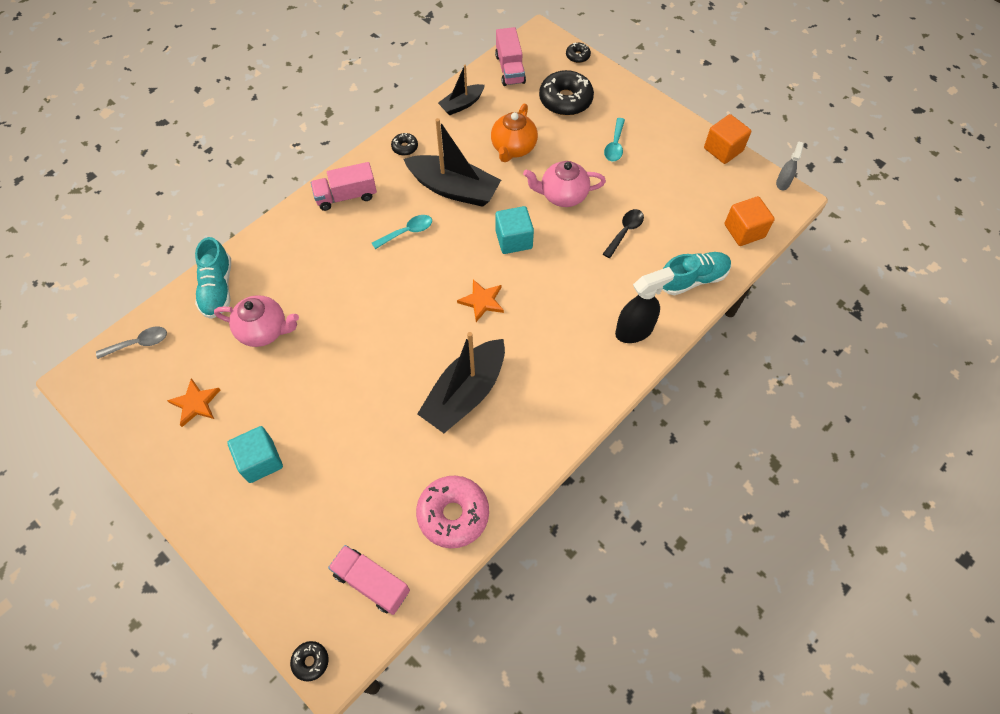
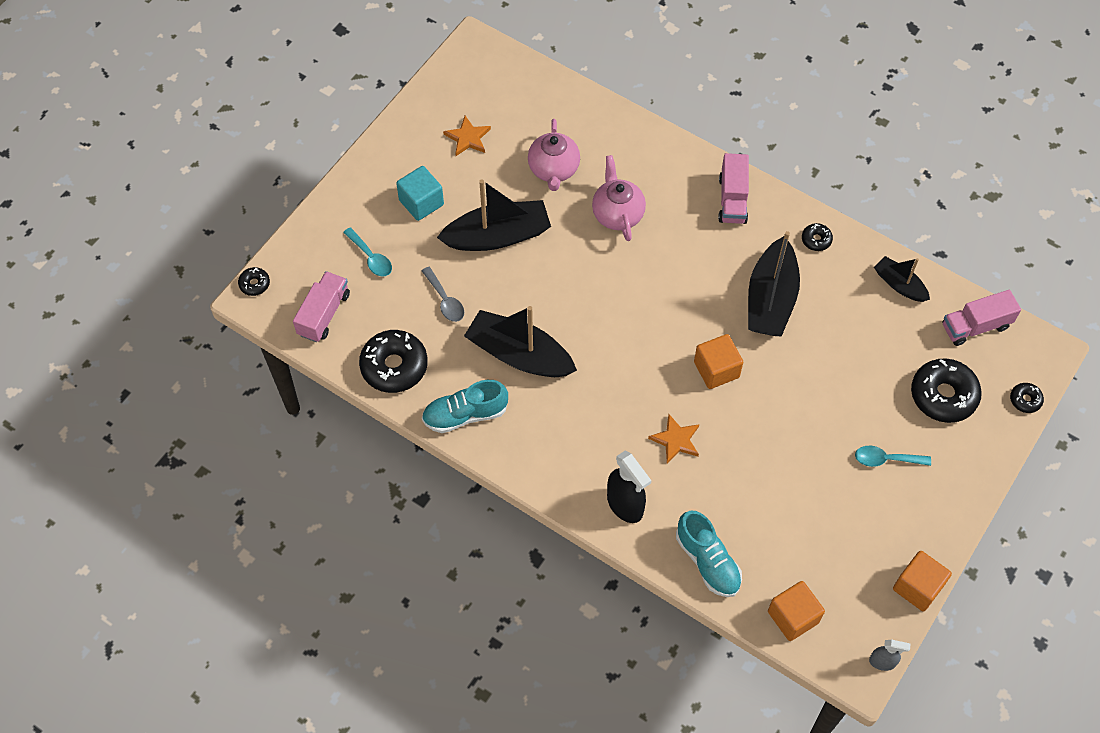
camera: 80 degrees right, 0 degrees up
(139, 343) = (519, 76): grey spoon -> grey spoon (445, 300)
(218, 289) = (591, 119): turquoise shoe -> turquoise shoe (465, 415)
(325, 392) = (497, 236): none -> black boat
(346, 196) = (732, 199): pink truck -> pink truck turned 150 degrees counterclockwise
(407, 232) = (700, 266): turquoise spoon -> turquoise spoon (371, 257)
(453, 514) = (394, 366): pink donut -> black donut
(482, 301) = (629, 351): orange star -> orange star (676, 440)
(513, 148) = (848, 349): orange teapot -> none
(514, 239) = (716, 370): turquoise cube -> orange cube
(563, 195) = (792, 411): pink teapot -> pink teapot (617, 214)
(625, 231) = (757, 483): black spoon -> none

